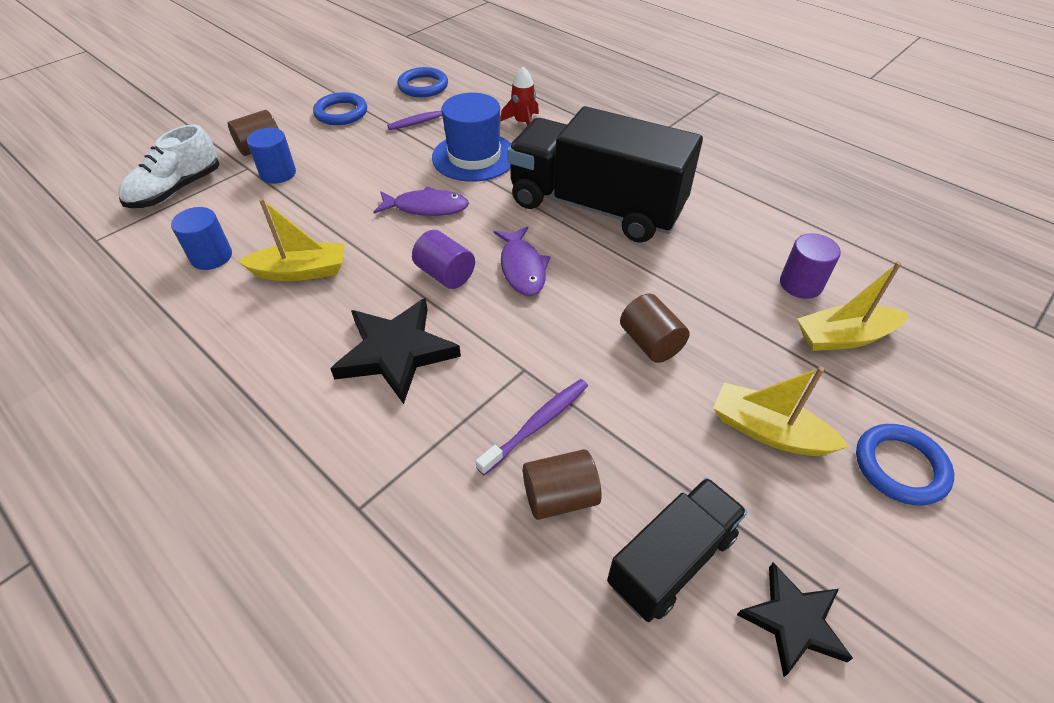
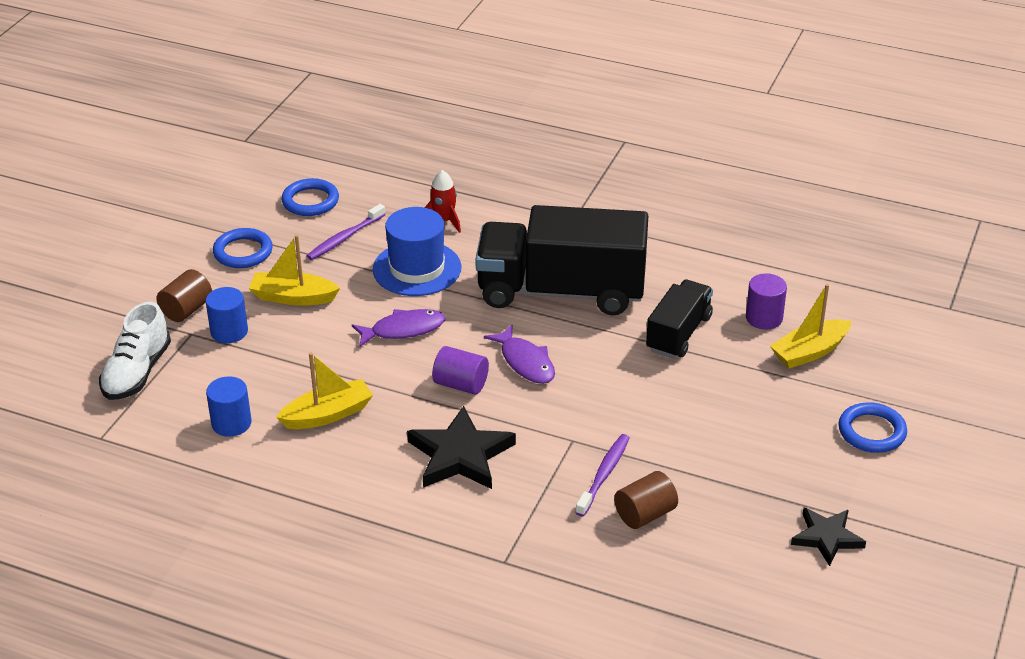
camera: 20 degrees left, 10 degrees down
(650, 343) = (662, 395): brown cylinder -> none
(671, 560) = (738, 528): black truck -> black truck (678, 333)
(768, 431) = (774, 433): yellow boat -> yellow boat (293, 297)

